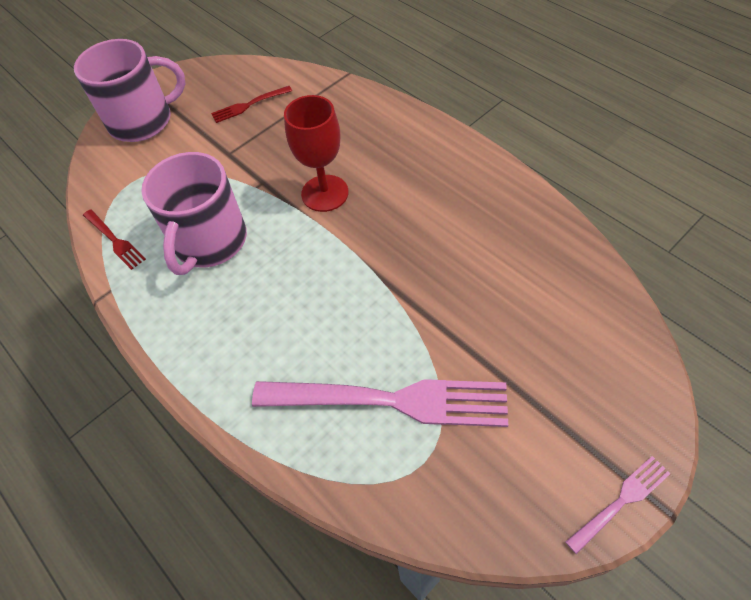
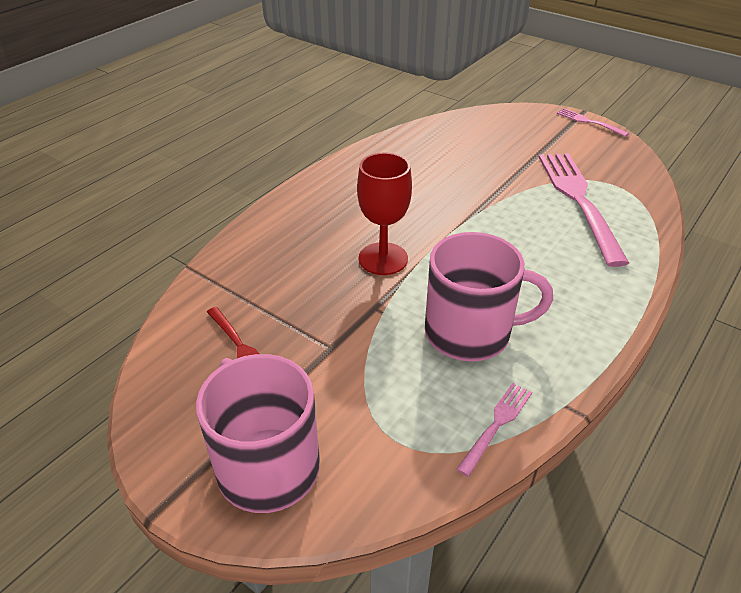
camera: 105 degrees left, 15 degrees down
(114, 240) = (496, 425): red fork -> pink fork

